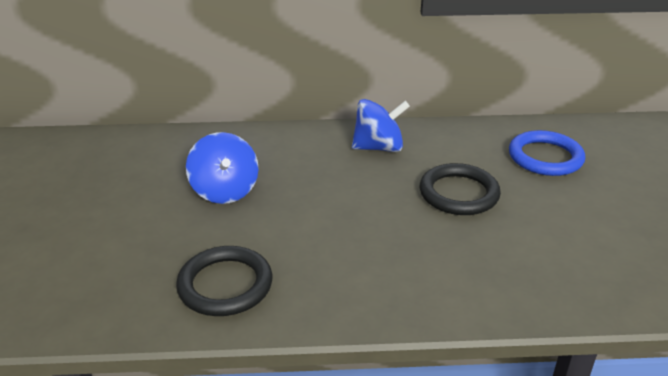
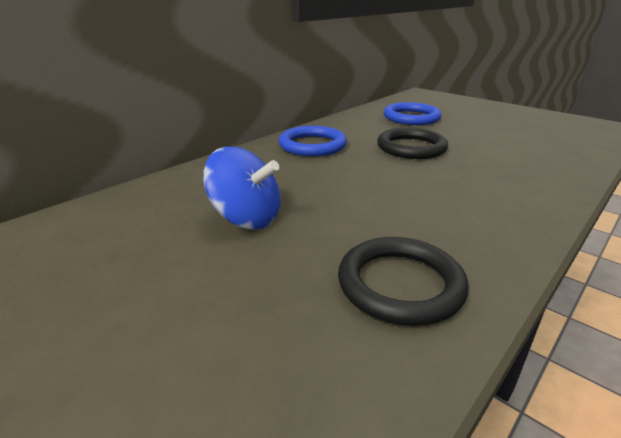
camera: 45 degrees left, 5 degrees down
(378, 147) = (312, 145): blue spinning top -> blue ring

